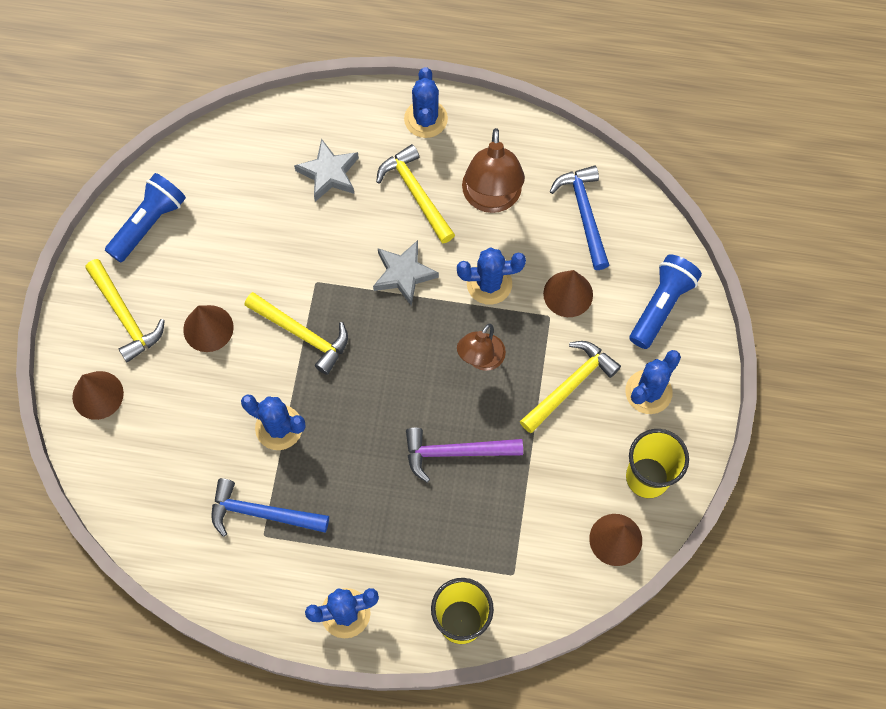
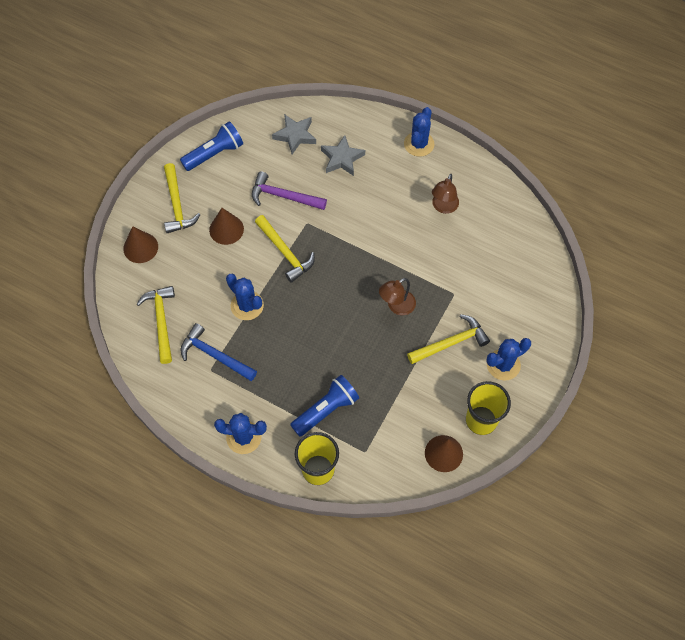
camera: 20 degrees right, 5 degrees down
(403, 274) = (366, 236): grey star -> grey star (295, 135)
(416, 193) = (394, 188): yellow hammer -> yellow hammer (161, 321)
(456, 452) = (357, 360): purple hammer -> purple hammer (284, 196)
(489, 284) = (421, 260): blue cactus -> none
(491, 199) = (443, 207): brown lamp -> brown lamp, size x0.63
(568, 294) = (472, 284): brown cone -> none
(584, 214) = (502, 236): blue hammer -> none
(661, 306) = (533, 312): blue flashlight -> blue flashlight (326, 410)

